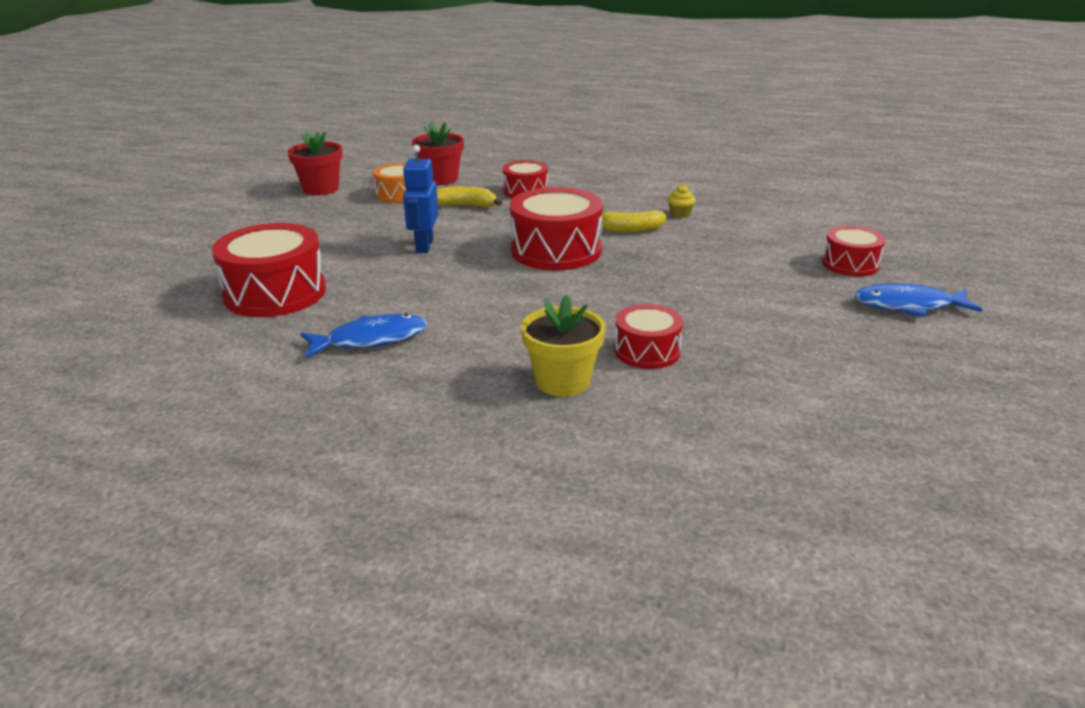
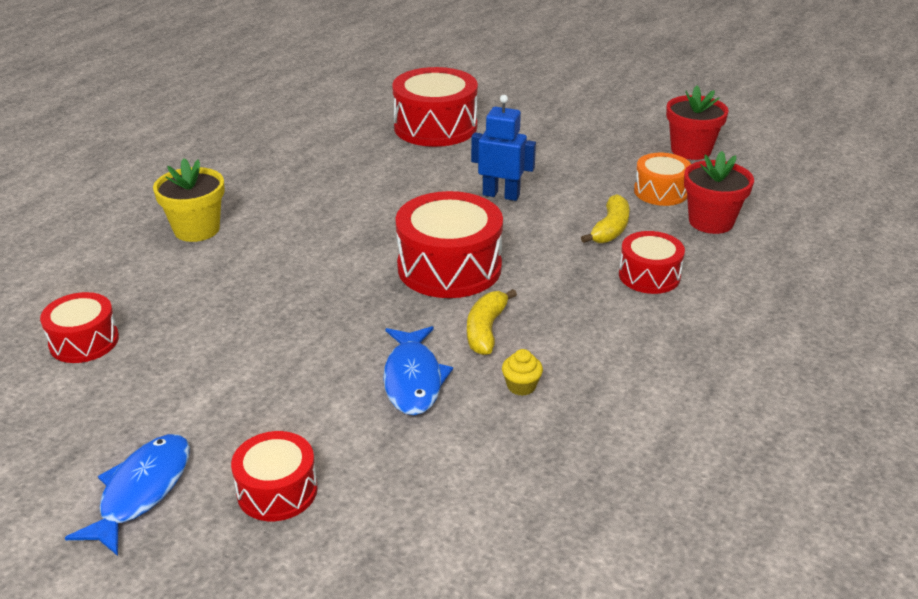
camera: 105 degrees right, 5 degrees up
(371, 340) = (326, 160): blue fish -> blue fish (413, 379)
(647, 351) = (205, 277): red drum -> red drum (84, 341)

